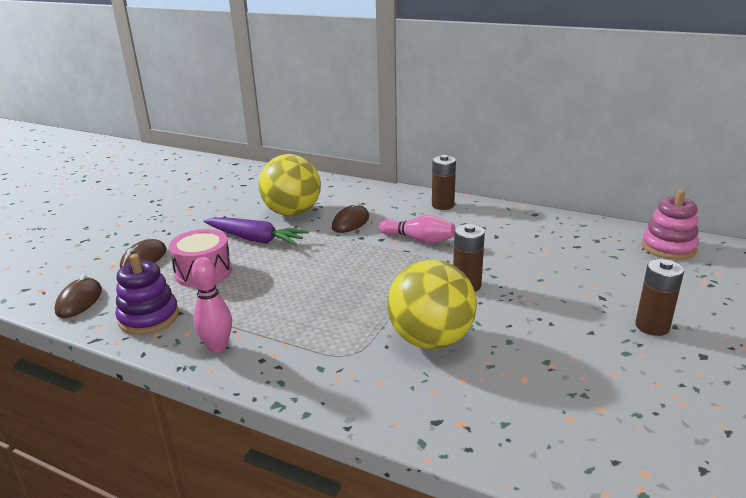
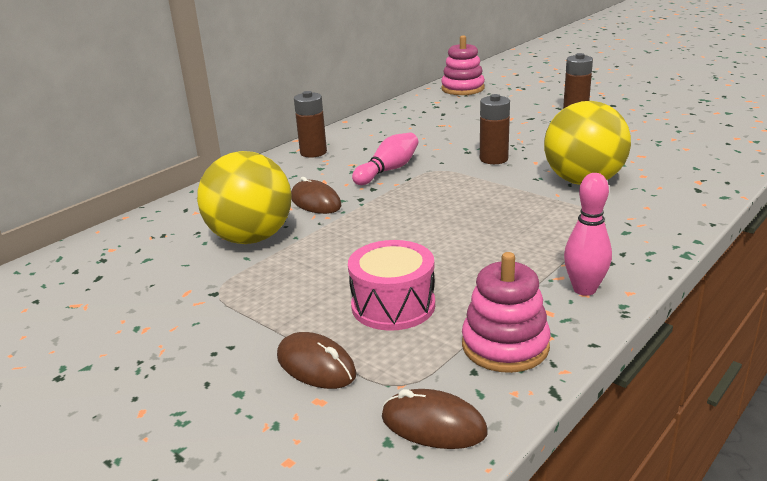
camera: 75 degrees left, 0 degrees up
(149, 317) = (505, 346): purple stacking toy -> pink stacking toy
(255, 239) = (316, 266): purple carrot -> none

